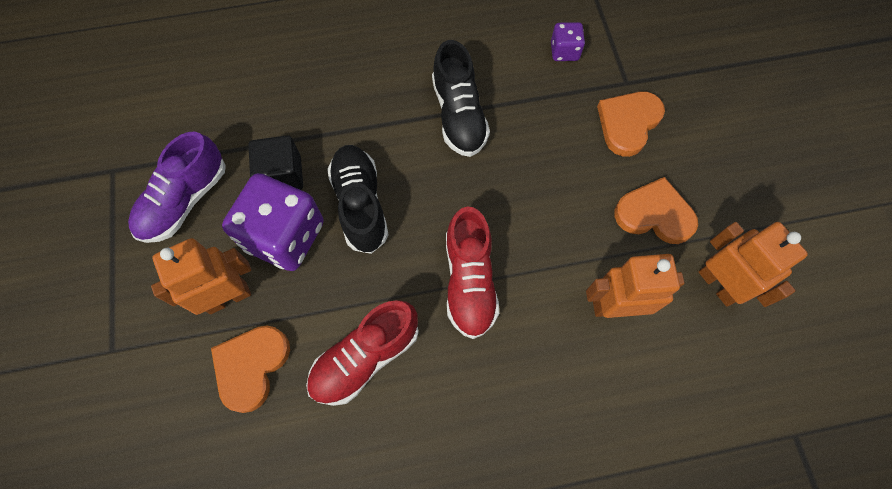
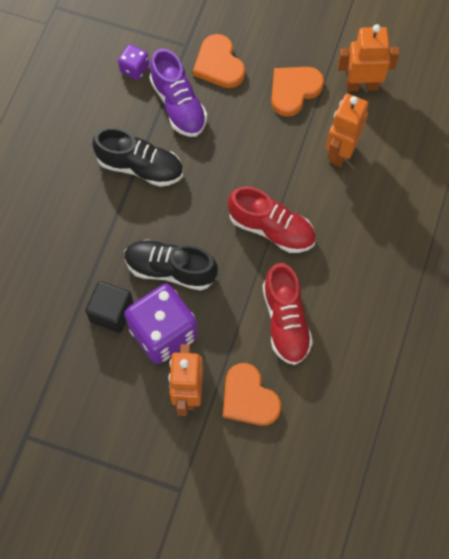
camera: 60 degrees left, 0 degrees up
(185, 200) = (88, 391): purple shoe -> purple shoe (178, 105)

